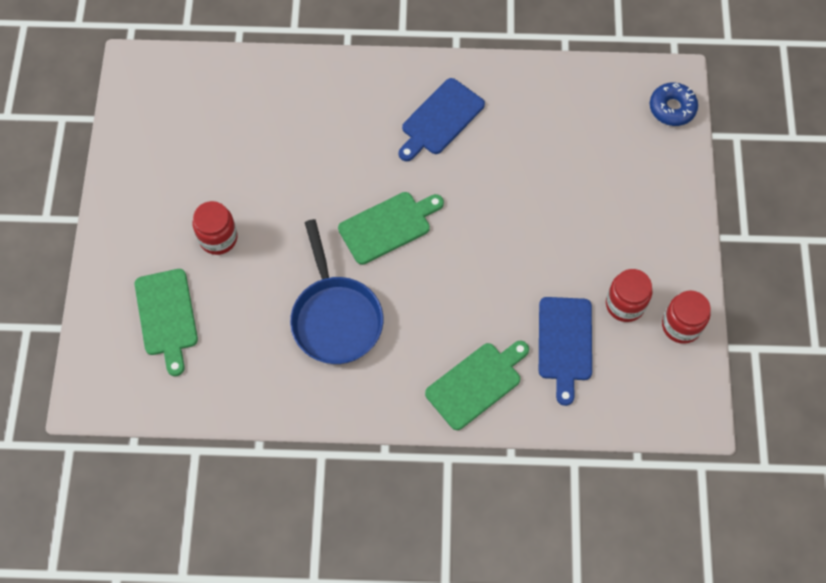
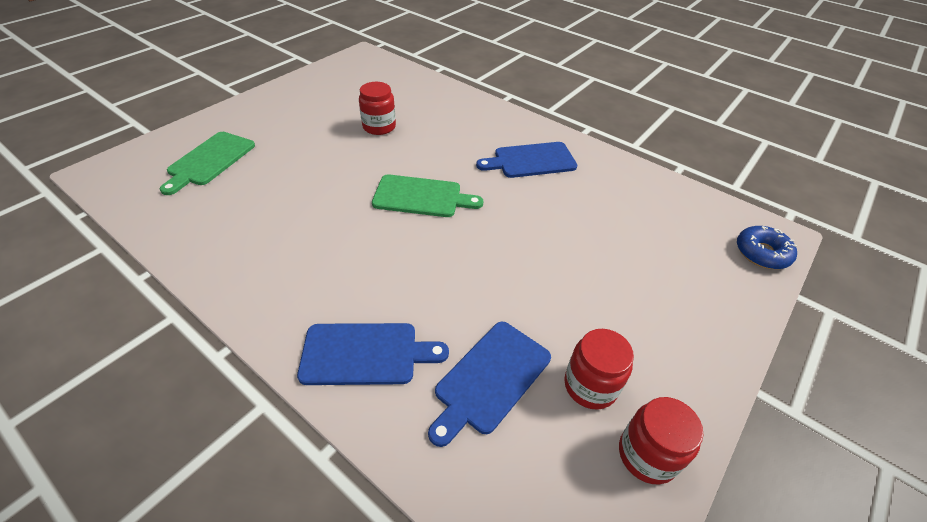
camera: 35 degrees right, 20 degrees down
(218, 238) = (299, 141): red jar -> red jar (379, 127)
(335, 318) = (312, 228): blue pan -> none
(476, 383) = (365, 354): green cutting board -> blue cutting board

